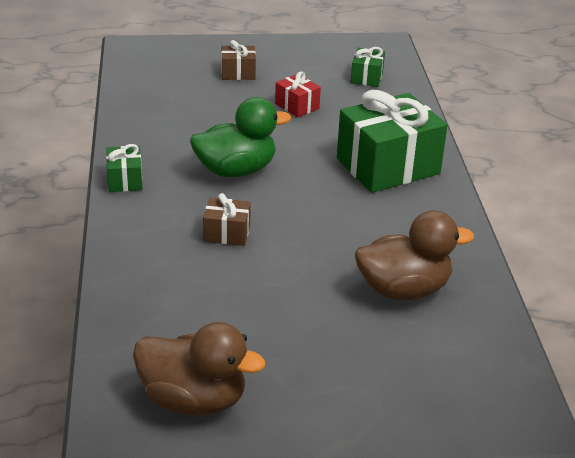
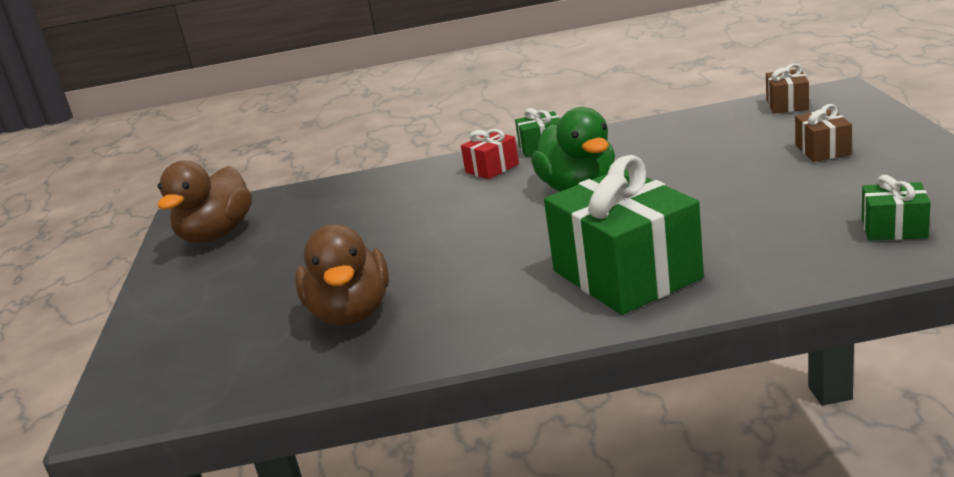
camera: 95 degrees right, 10 degrees down
(227, 233) = (455, 206): brown gift -> brown gift (787, 104)
(297, 106) = (758, 196): red gift -> red gift (492, 168)

